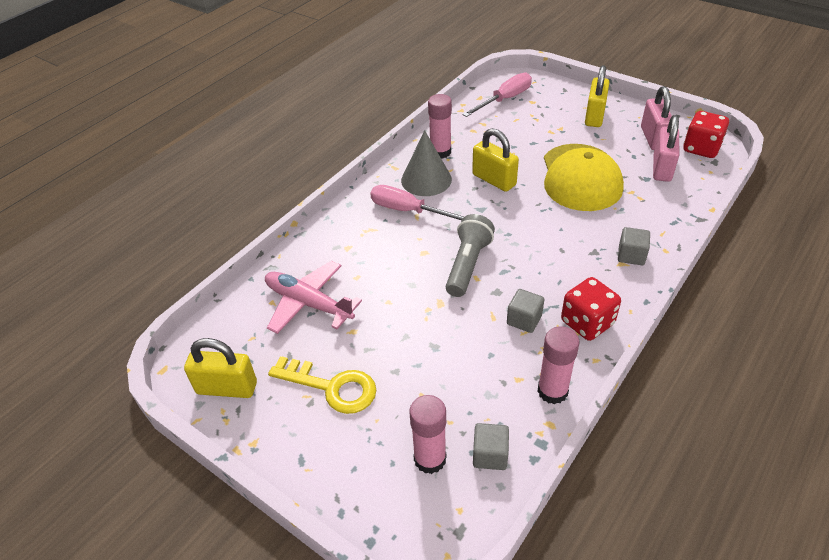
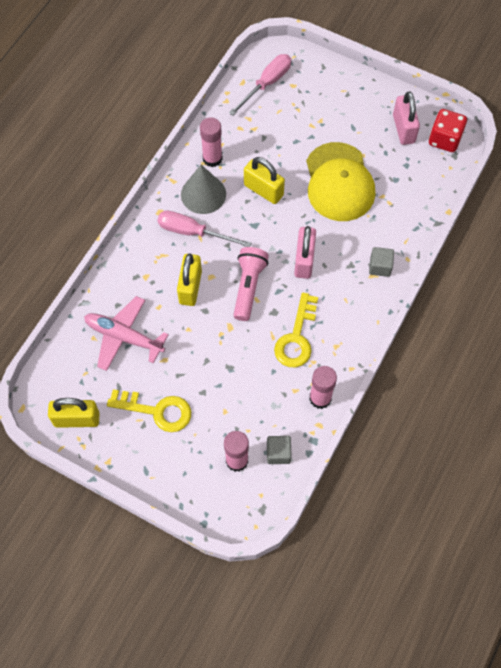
camera: 10 degrees left, 20 degrees up
(467, 265) = (248, 287): grey flashlight -> pink flashlight
(524, 320) = (297, 337): grey cube -> yellow key
(587, 323) = (345, 336): red dice -> none
(594, 116) = (351, 102): yellow padlock -> yellow padlock (190, 287)
(662, 168) = (409, 166): pink padlock -> pink padlock (304, 260)

